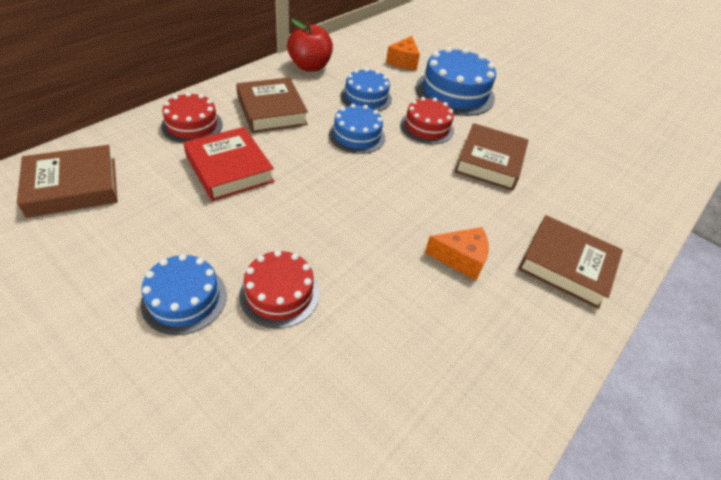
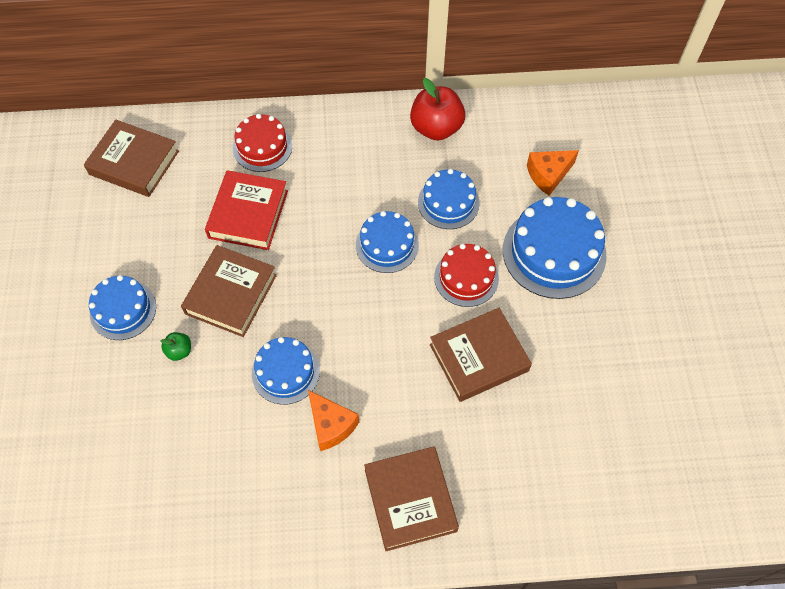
camera: 50 degrees right, 15 degrees up
(271, 110) = (342, 168): brown book -> brown book (231, 294)
(279, 293) = (179, 351): red cake -> green apple
(385, 248) = (285, 372): none -> blue cake

